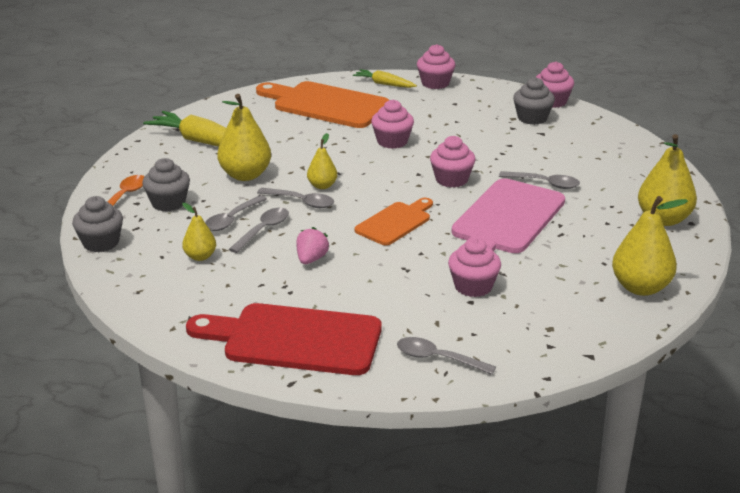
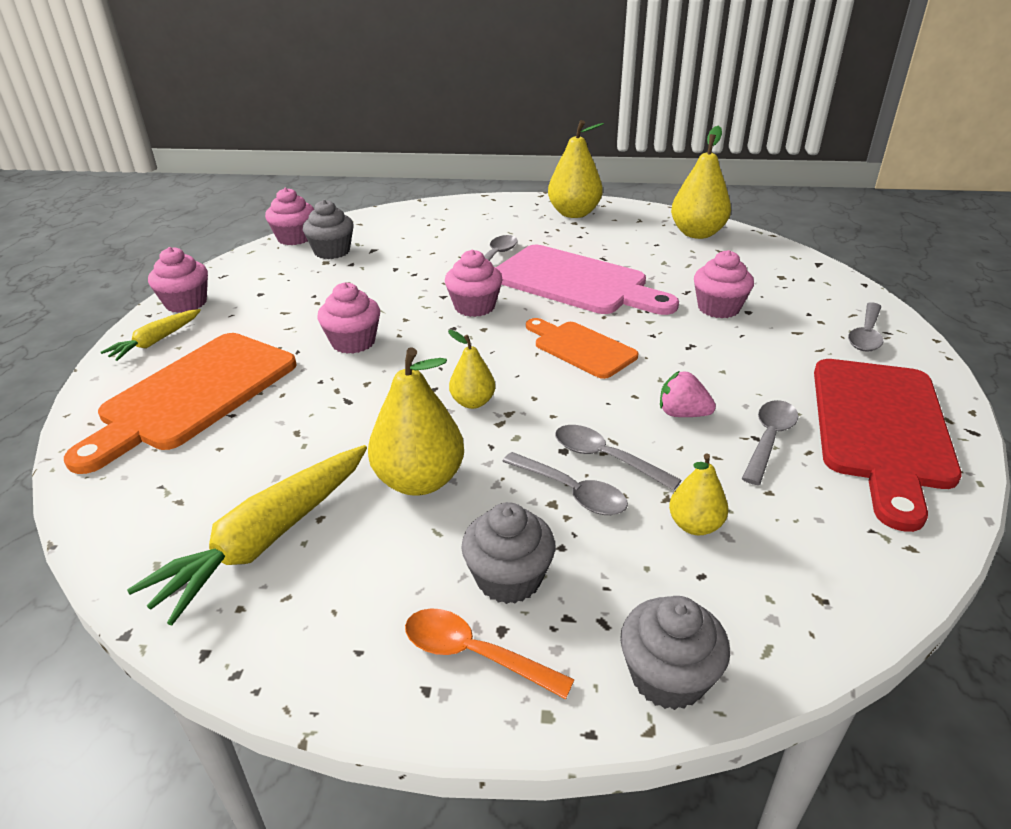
camera: 85 degrees left, 5 degrees up
(301, 202) = (520, 421): grey spoon -> grey spoon (769, 439)

